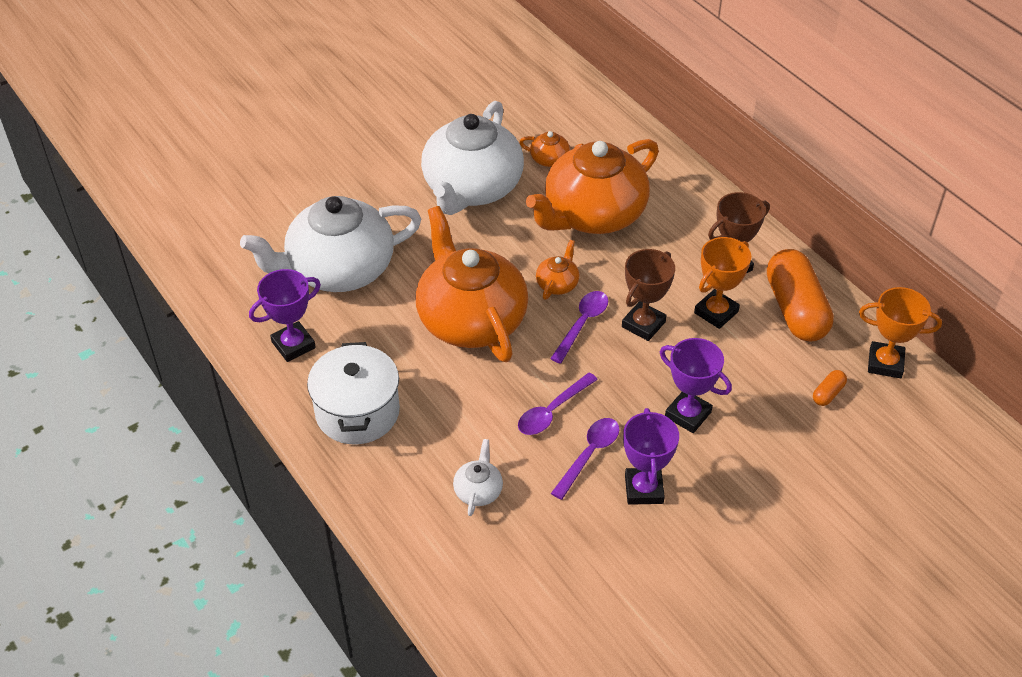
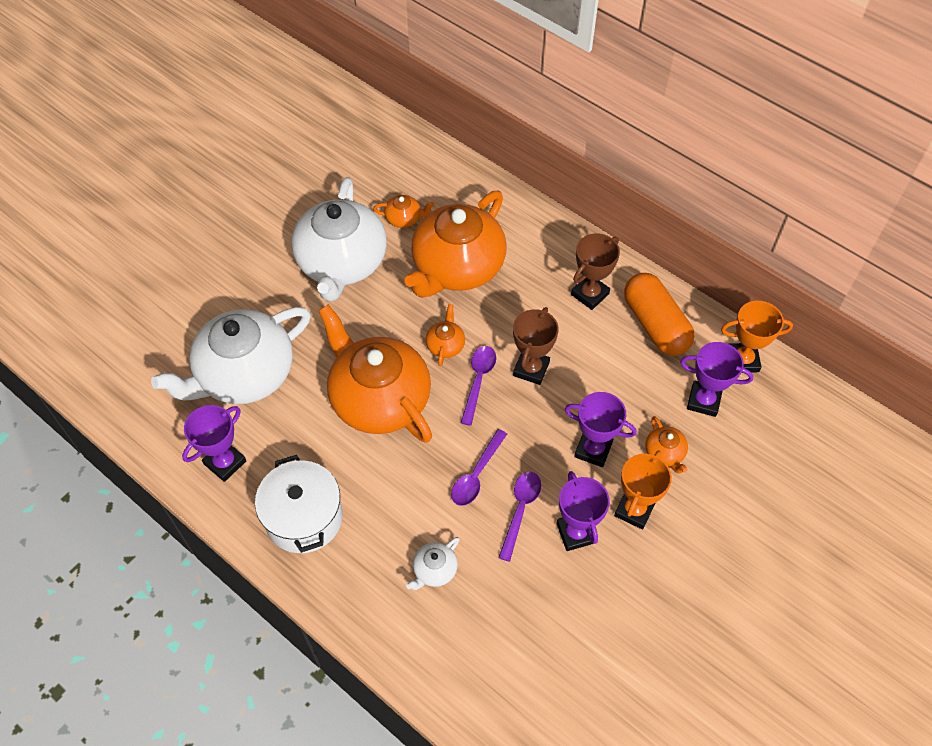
camera: 15 degrees left, 10 degrees up
(478, 490) = (434, 570): white teapot -> white teapot turned 135 degrees counterclockwise
(716, 312) = (589, 342): orange trophy -> orange trophy (634, 510)
(768, 434) = (665, 453): none -> orange teapot
(828, 393) = (703, 401): orange capsule -> purple trophy

